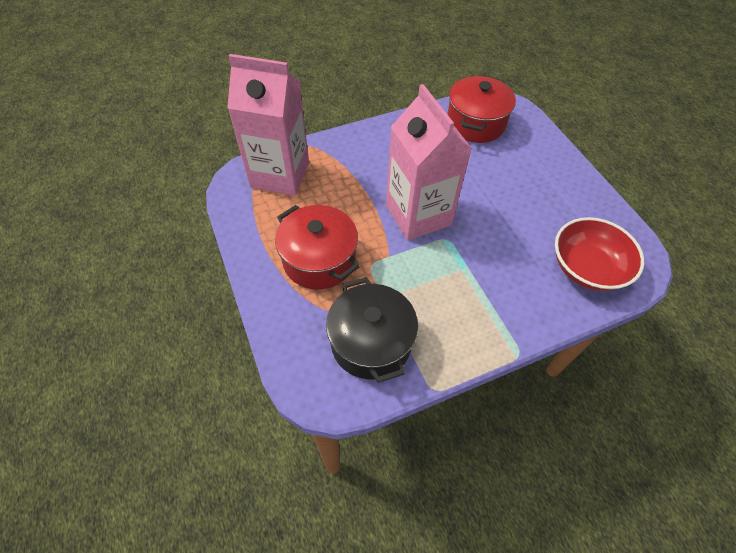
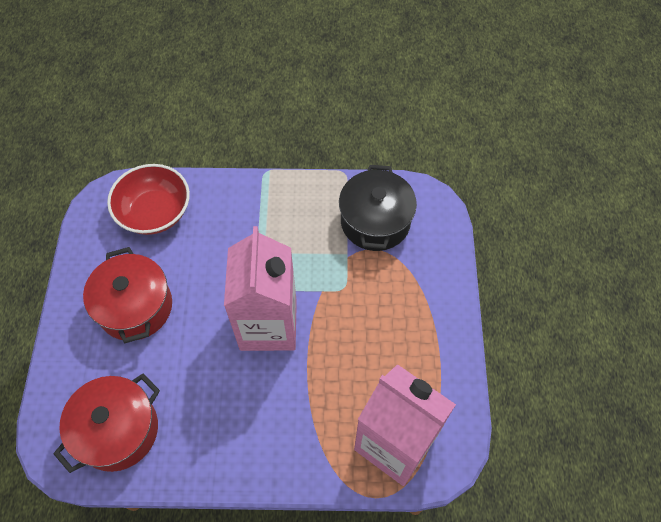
camera: 155 degrees left, 5 degrees up
(319, 260) = (390, 312): red pot -> red pot (135, 307)

